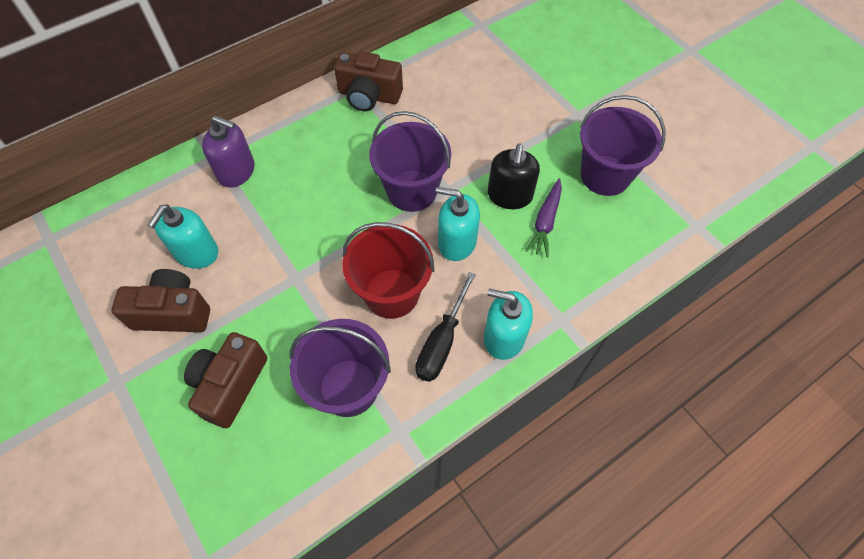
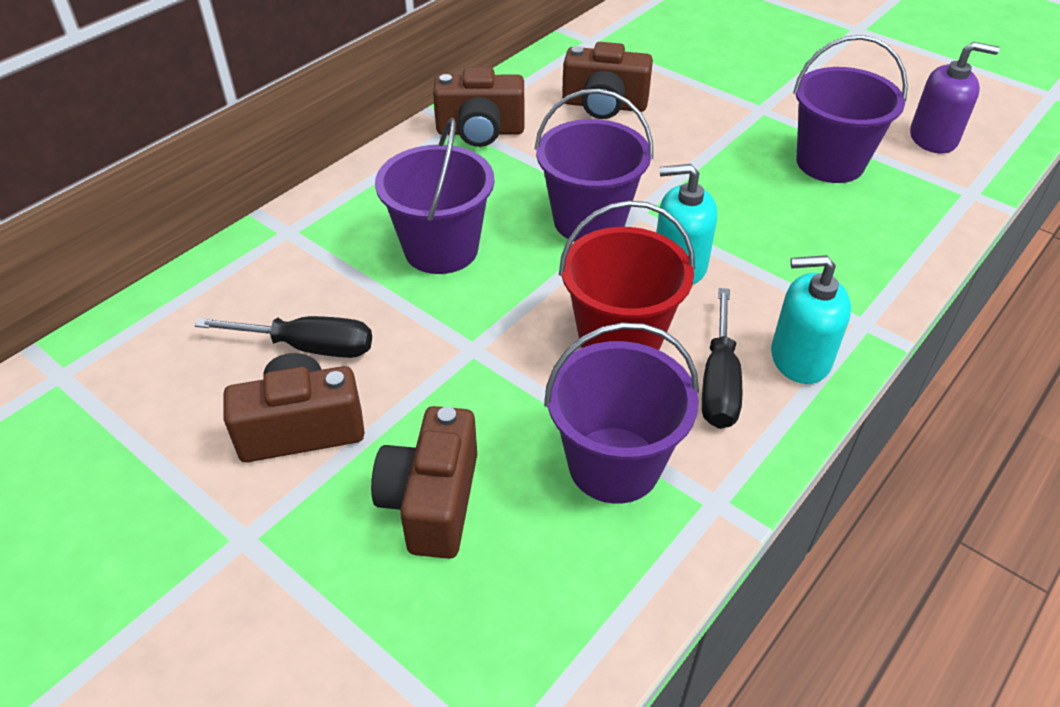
camera: 15 degrees left, 15 degrees down
(196, 252) = (307, 347): turquoise soap dispenser -> black screwdriver
(236, 171) = (328, 242): purple soap dispenser -> purple soap dispenser (933, 138)
(305, 193) = (441, 249): none -> purple bucket
(465, 89) = (604, 105): none -> brown camera
(510, 195) = (722, 203): black soap dispenser -> none
(545, 222) = (783, 223): purple carrot -> none

